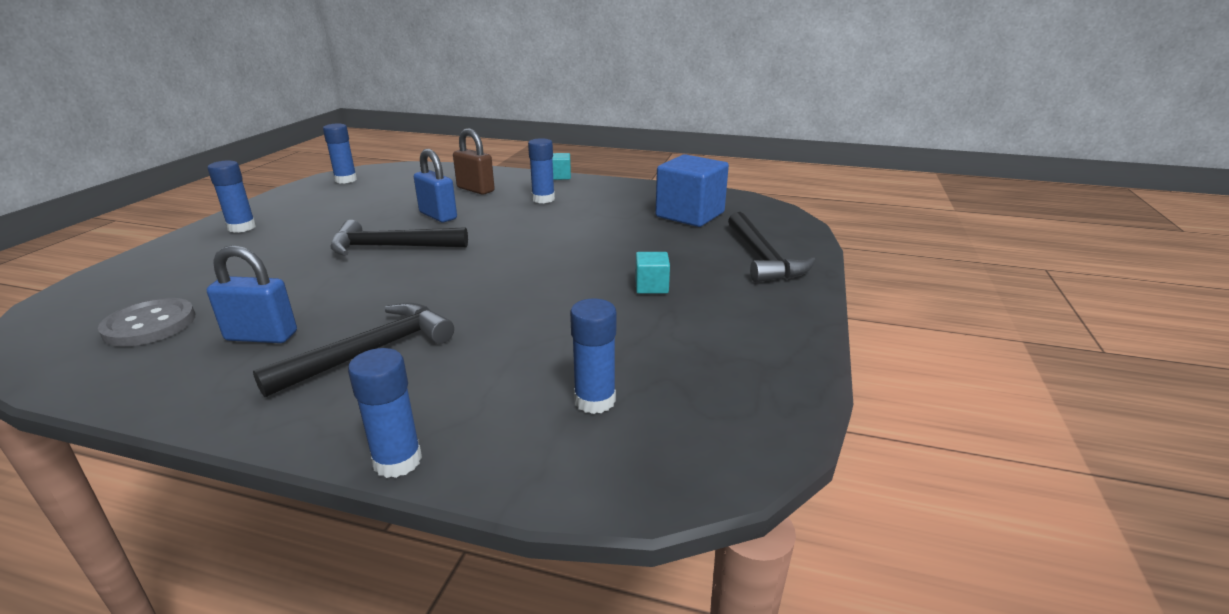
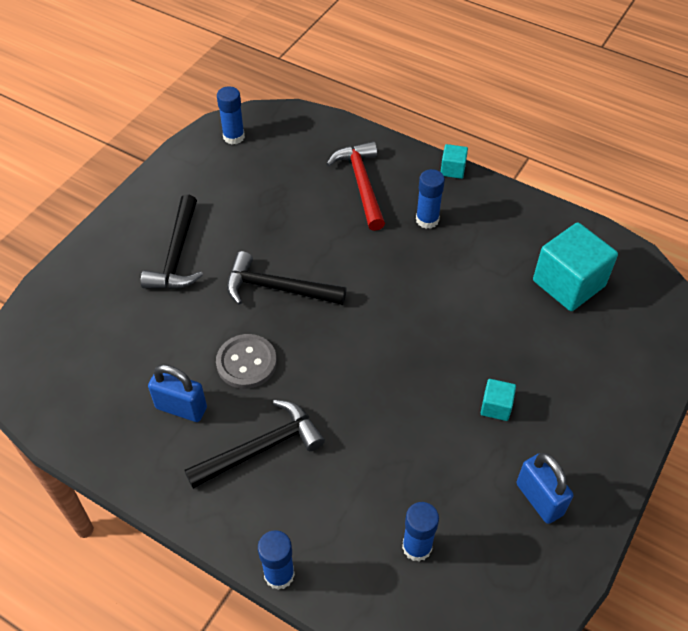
camera: 15 degrees right, 25 degrees up
(150, 325) = (99, 372): grey button -> grey button (246, 363)
(242, 227) = (146, 223): blue glue stick -> none
(438, 216) = (321, 235): blue padlock -> blue padlock (539, 499)
(475, 189) = (361, 184): brown padlock -> red hammer
(690, 215) = (568, 283): blue cube -> turquoise cube
(762, 258) = (612, 381): black hammer -> black hammer (177, 254)

